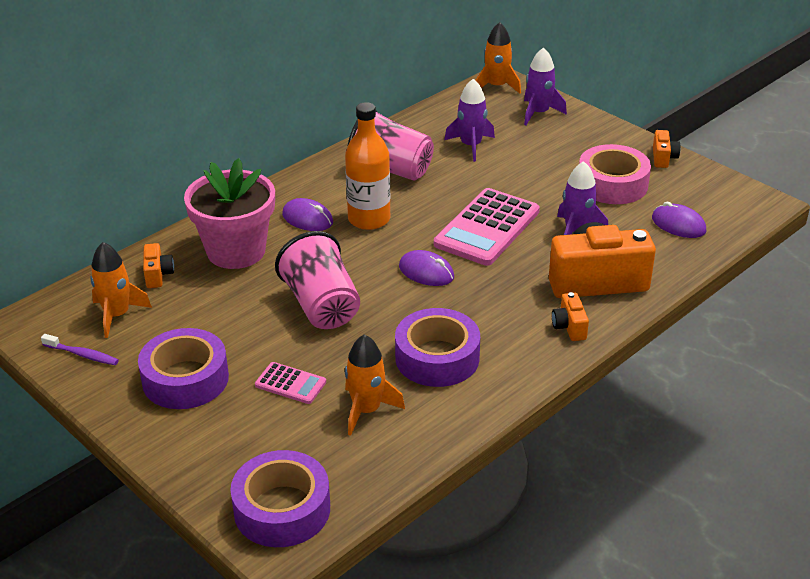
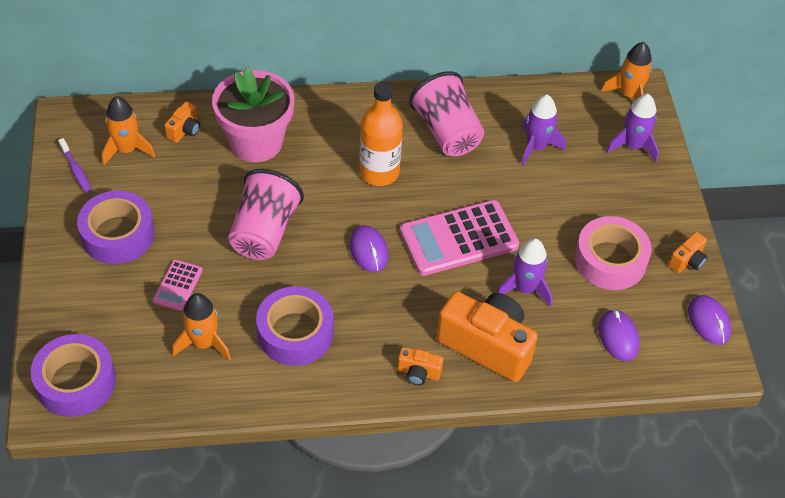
camera: 35 degrees right, 15 degrees up
(290, 384) = (178, 285): pink calculator -> pink calculator turned 45 degrees clockwise
(307, 219) = (335, 143): purple mouse -> purple mouse (708, 321)
(569, 327) = (418, 373): orange camera -> orange camera turned 105 degrees counterclockwise

